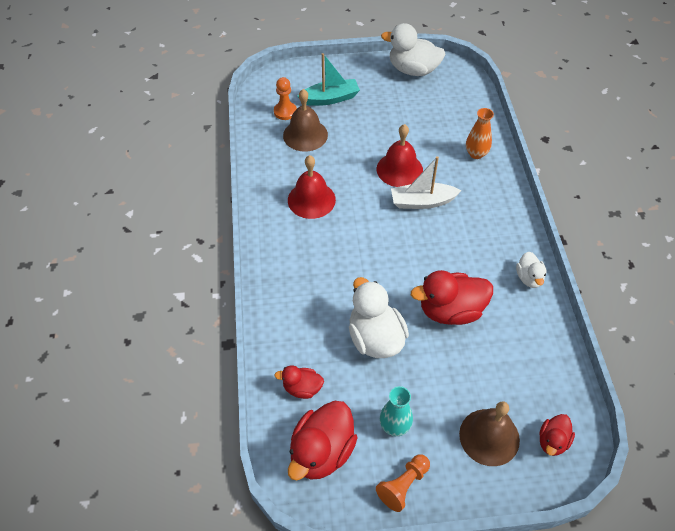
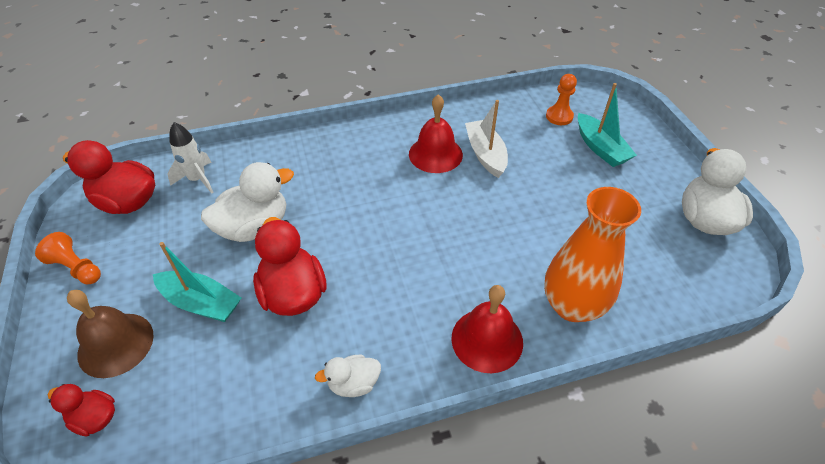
camera: 80 degrees right, 5 degrees down
(302, 388) = (198, 179): red duck -> white rocket
(305, 135) = (530, 136): brown bell -> none
(395, 426) = (145, 254): turquoise vase -> none
(399, 169) = (508, 223): red bell -> red bell (487, 340)
(422, 202) = (461, 251): white boat -> white boat (485, 154)
(453, 376) = (201, 303): none -> turquoise boat
(476, 154) = (572, 305): orange vase -> orange vase, size x1.82

